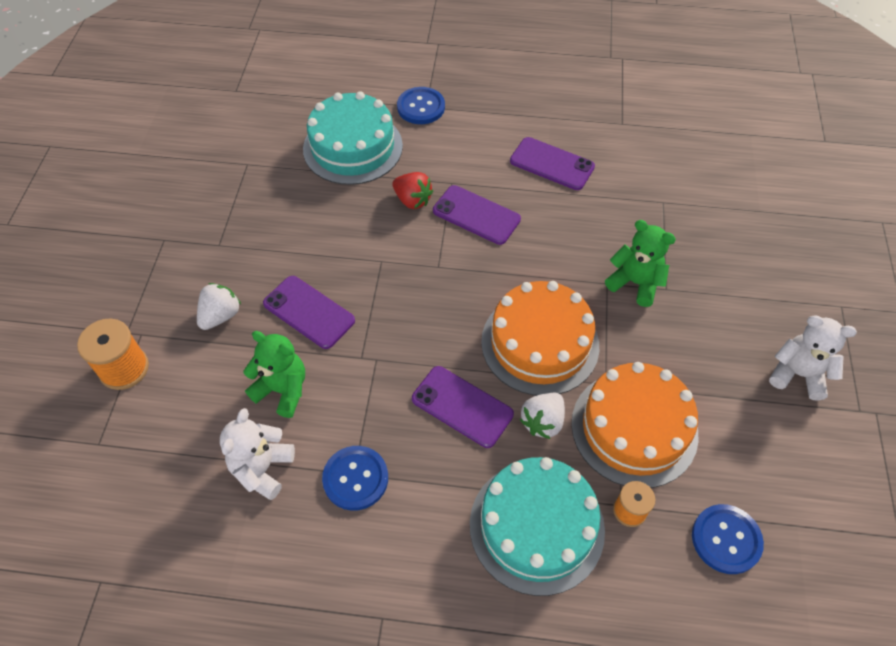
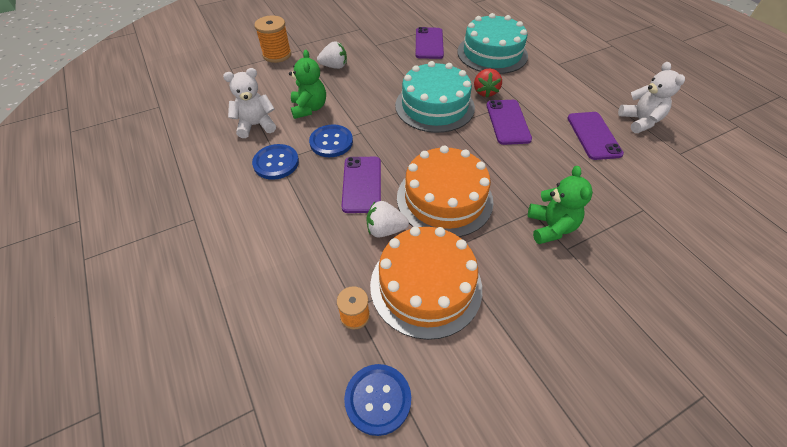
camera: 55 degrees right, 5 degrees down
(309, 312) = (366, 93): purple phone -> purple phone (429, 43)
(421, 107) = (555, 62): blue button -> blue button (331, 142)
(536, 526) = (303, 265): turquoise cake -> turquoise cake (434, 106)
(798, 374) = (589, 387): white teddy bear -> white teddy bear (640, 121)

